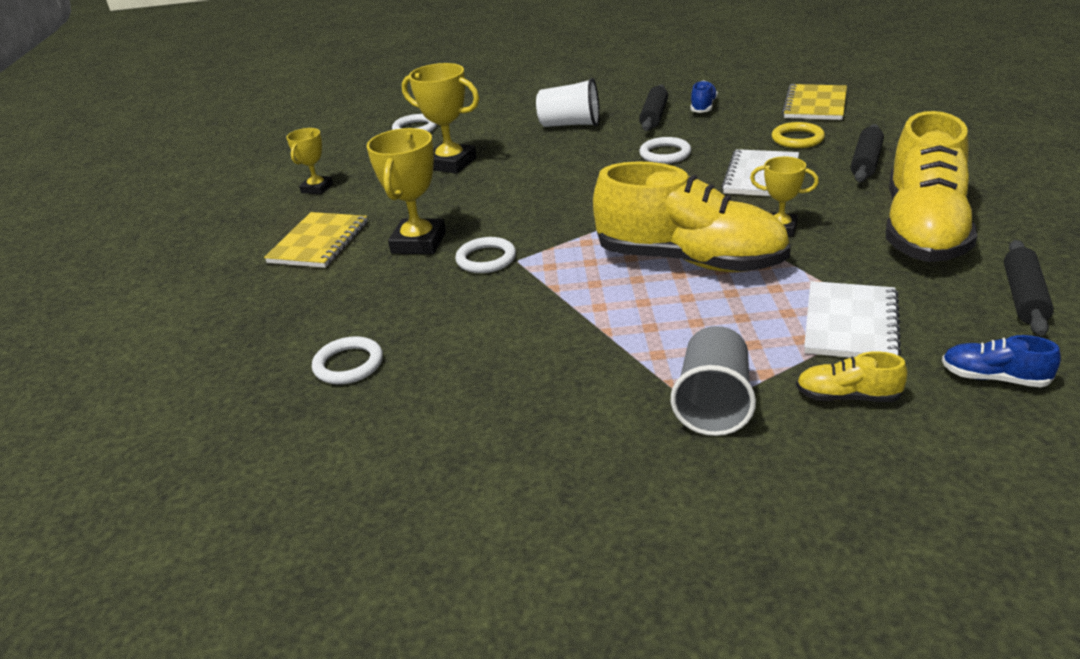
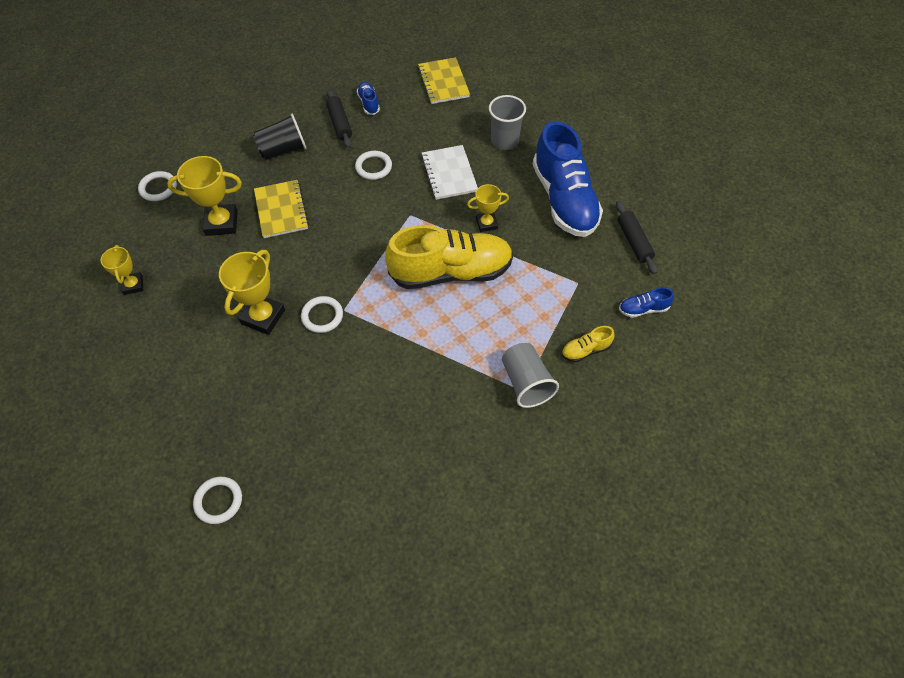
camera: 35 degrees left, 25 degrees up
(319, 242) = (186, 343): yellow notebook -> yellow notebook (281, 210)
(348, 364) = (302, 442): white ring -> white ring (218, 501)
(419, 243) = (263, 317): yellow trophy -> yellow trophy turned 45 degrees clockwise
(570, 125) = (283, 150): white cup -> black cup
(797, 139) = (451, 126): yellow ring -> none
(850, 324) = (562, 294): white notebook -> none
(866, 162) = (504, 141): black rolling pin -> grey cup
(923, 230) = (564, 200): yellow shoe -> blue shoe

